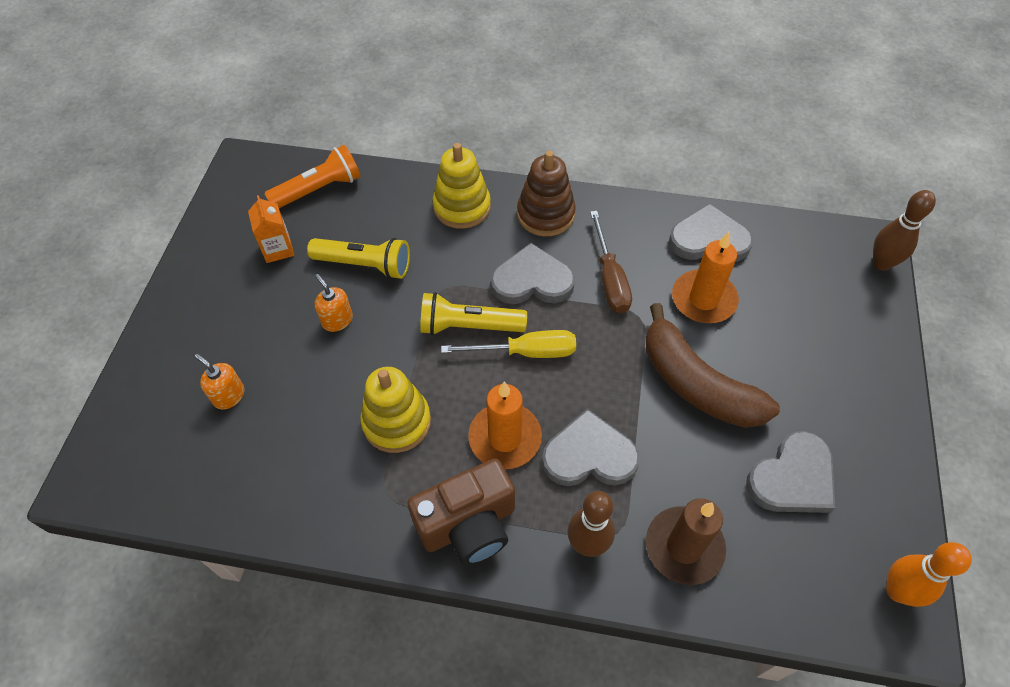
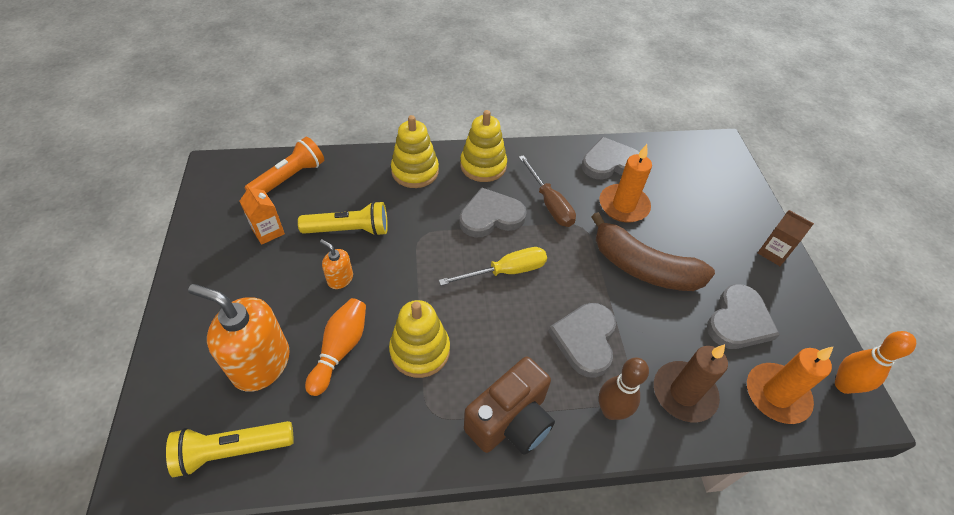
camera: 20 degrees left, 5 degrees down
(229, 396) = (261, 363): orange soap dispenser -> orange soap dispenser, size x2.07
(313, 400) = (340, 349): none -> orange bowling pin
(468, 326) = (453, 261): yellow flashlight -> yellow flashlight (232, 450)
(505, 438) = (514, 342): orange candle -> orange candle (776, 395)
(545, 214) = (483, 166): brown stacking toy -> yellow stacking toy
(589, 455) = (585, 340): grey heart -> grey heart turned 60 degrees counterclockwise
(880, 402) = (773, 252): none -> brown carton
(881, 263) = (733, 158): brown bowling pin -> none

